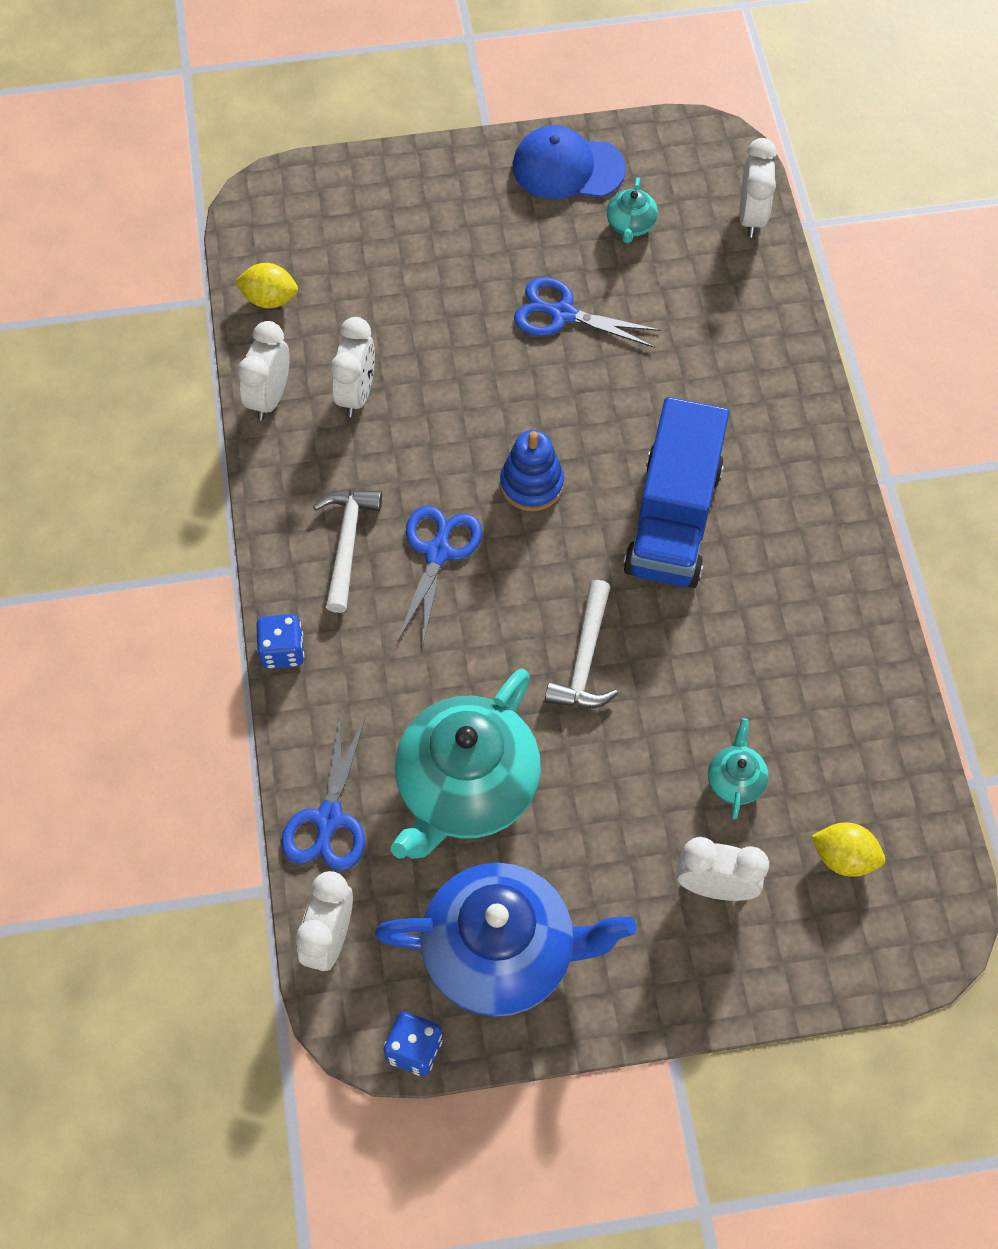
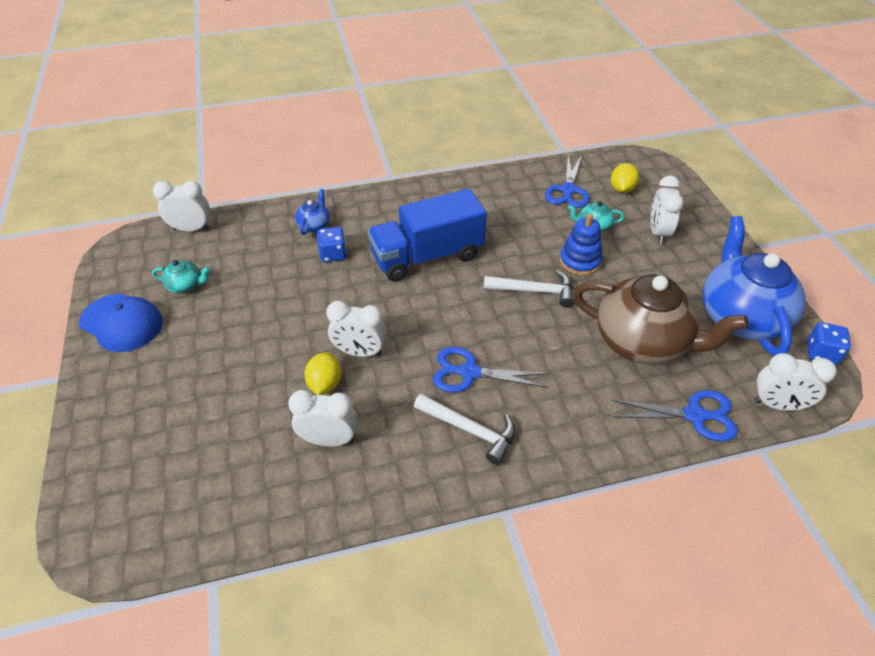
camera: 95 degrees left, 15 degrees down
(269, 299) = (221, 522): yellow lemon -> yellow lemon (325, 384)
(269, 397) = (331, 506): white clock -> white clock (360, 352)
(282, 651) = (572, 462): blue dice -> blue dice (333, 254)
(347, 543) = (470, 430): white hammer -> white hammer turned 150 degrees counterclockwise
(466, 788) = (642, 342): turquoise teapot -> brown teapot
(531, 484) = (407, 325): blue stacking toy -> blue stacking toy (580, 261)
(562, 314) = (261, 317): blue scissors -> blue scissors (568, 190)
(567, 168) = (121, 323): blue cap -> blue cap turned 60 degrees counterclockwise
(673, 519) = (427, 256): blue truck -> blue truck turned 150 degrees clockwise
(755, 369) = (314, 225): none -> blue teapot

